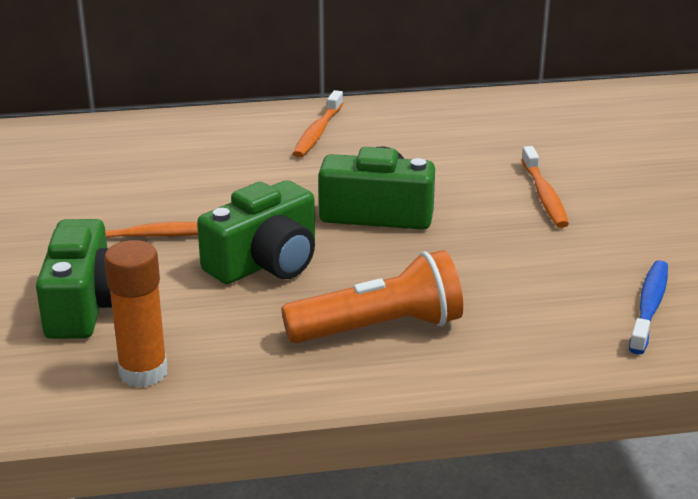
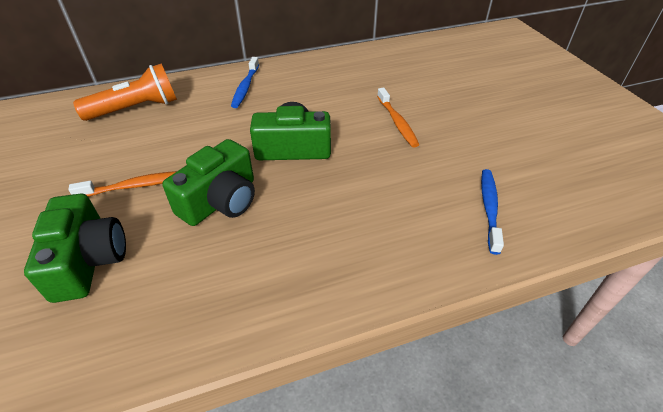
camera: 10 degrees left, 15 degrees up
(143, 372) = (131, 328): orange glue stick -> none
(317, 132) = (245, 87): orange toothbrush -> blue toothbrush
(379, 328) = (310, 254): orange flashlight -> orange flashlight (136, 108)

